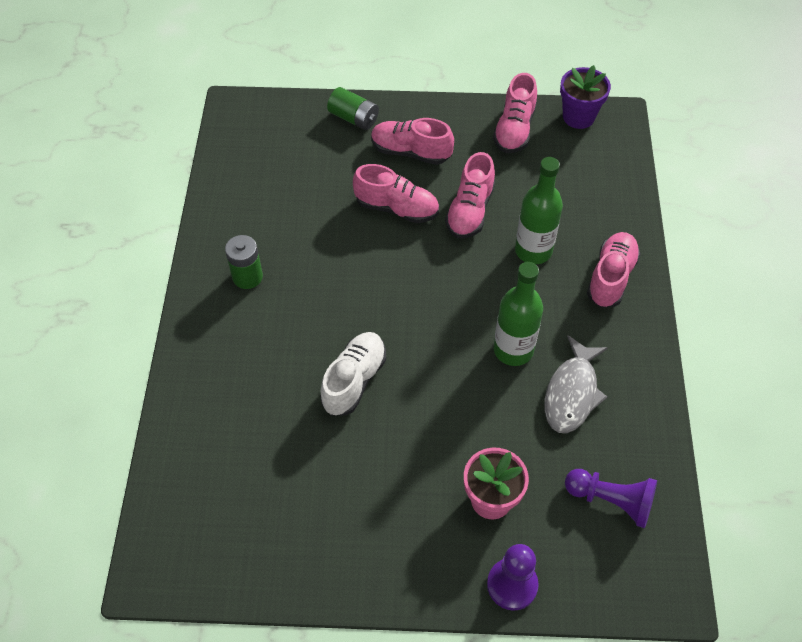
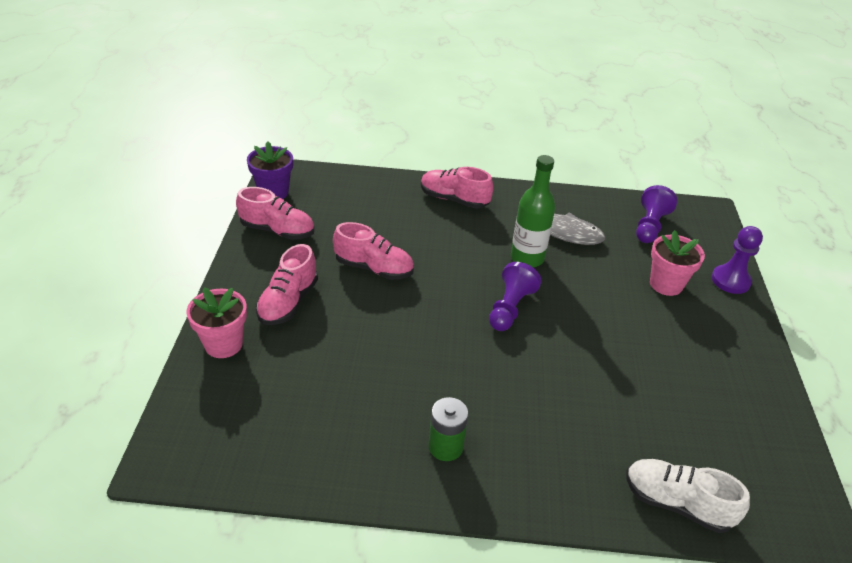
camera: 90 degrees left, 15 degrees down
(354, 118) = (223, 344): green battery -> pink flower pot
(354, 380) = (570, 360): white shoe -> white shoe (676, 503)
(397, 208) = (363, 318): pink shoe -> none
(426, 330) = (510, 308): none -> purple pawn
(533, 251) = (424, 236): green bottle -> none

